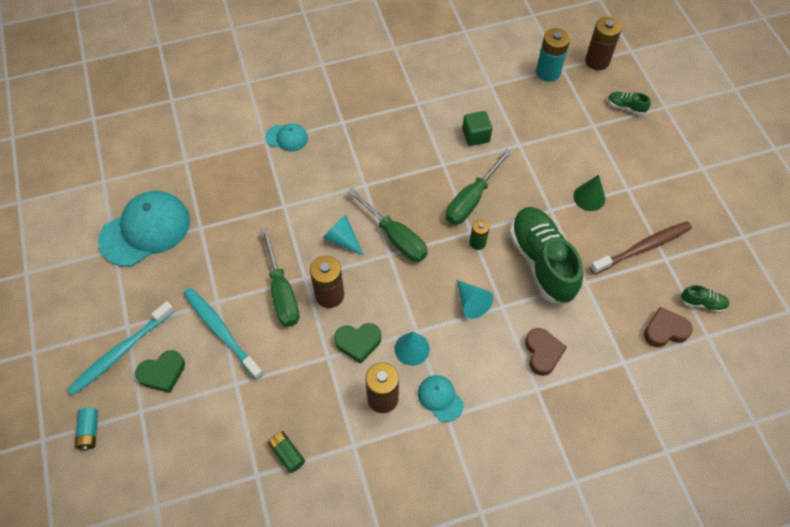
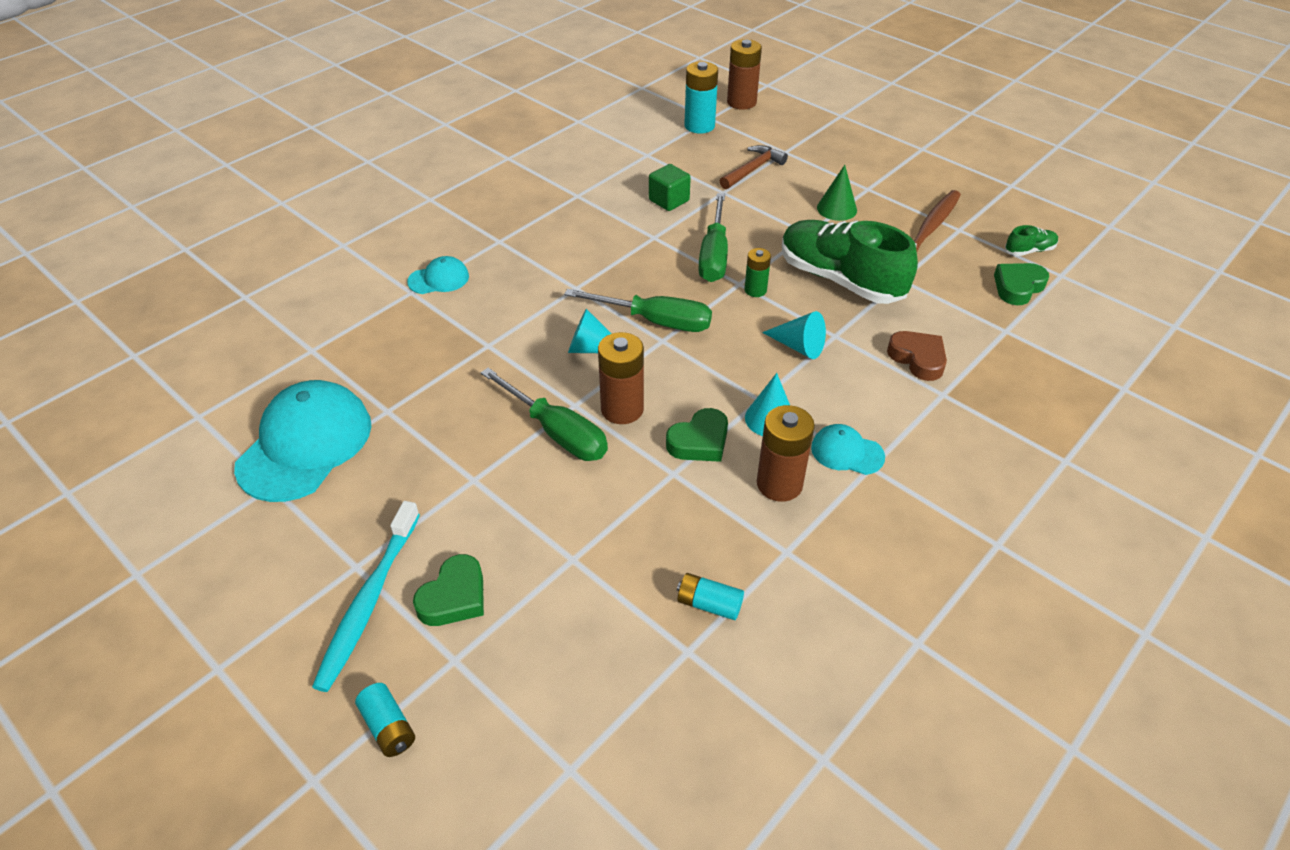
camera: 30 degrees left, 15 degrees down
(221, 331) = (504, 510): turquoise toothbrush -> none
(287, 454) = (709, 604): green battery -> turquoise battery
(556, 132) = (753, 169): none -> brown hammer
(626, 107) = (804, 127): green shoe -> none
(665, 330) = (1018, 287): brown heart -> green heart

